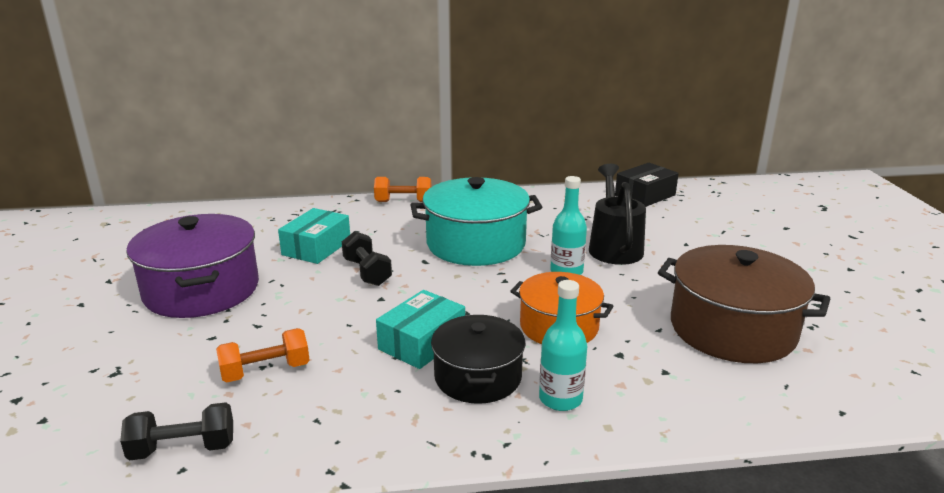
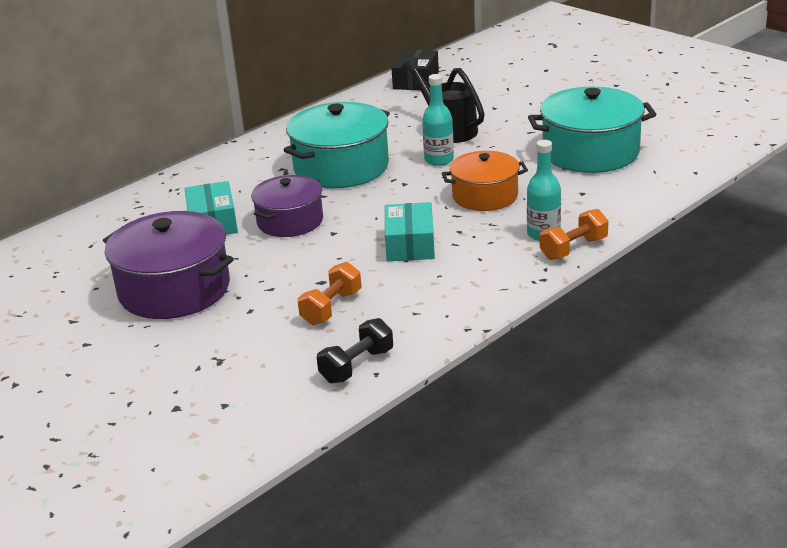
camera: 35 degrees left, 5 degrees up
(367, 272) = (290, 221): black dumbbell -> purple pot
(403, 202) = (222, 159): orange dumbbell -> orange dumbbell (573, 248)
(478, 377) = (477, 246): black pot -> none
(732, 329) = (590, 152): brown pot -> turquoise pot

